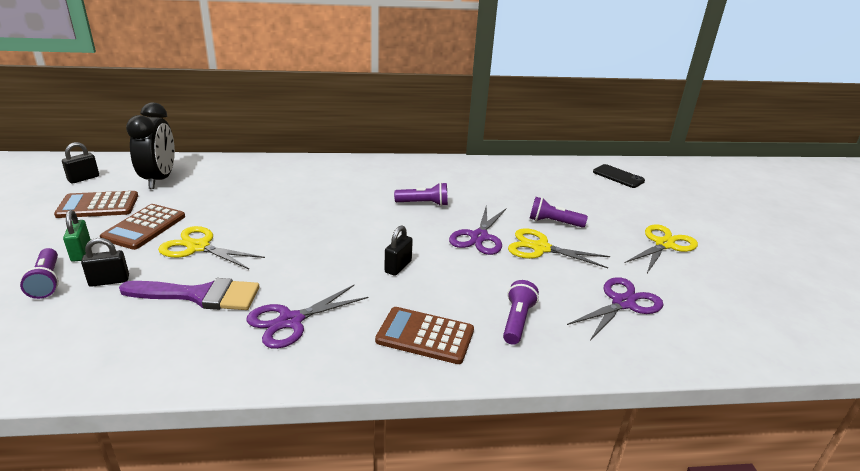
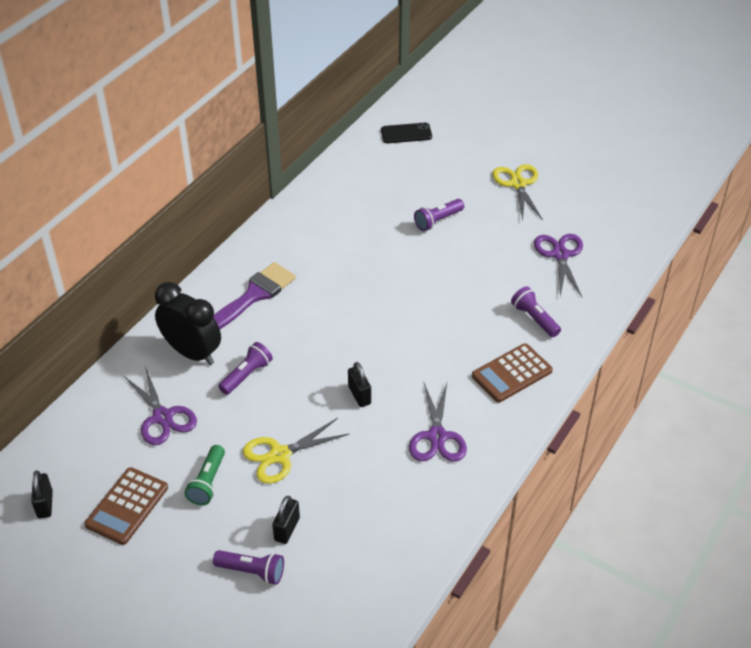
camera: 50 degrees left, 15 degrees up
(81, 252) = (218, 538): green padlock -> none
(144, 227) = (207, 482): brown calculator -> green flashlight
(159, 179) = (108, 443): black clock -> black clock (192, 353)
(200, 295) = (359, 477): purple brush -> purple brush (254, 295)
(398, 267) = (419, 345): black padlock -> black padlock (359, 395)
(424, 204) = (338, 279): purple flashlight -> purple flashlight (247, 375)
(479, 237) = (419, 276): purple scissors -> purple scissors (162, 417)
(540, 248) = (465, 251): yellow scissors -> none

